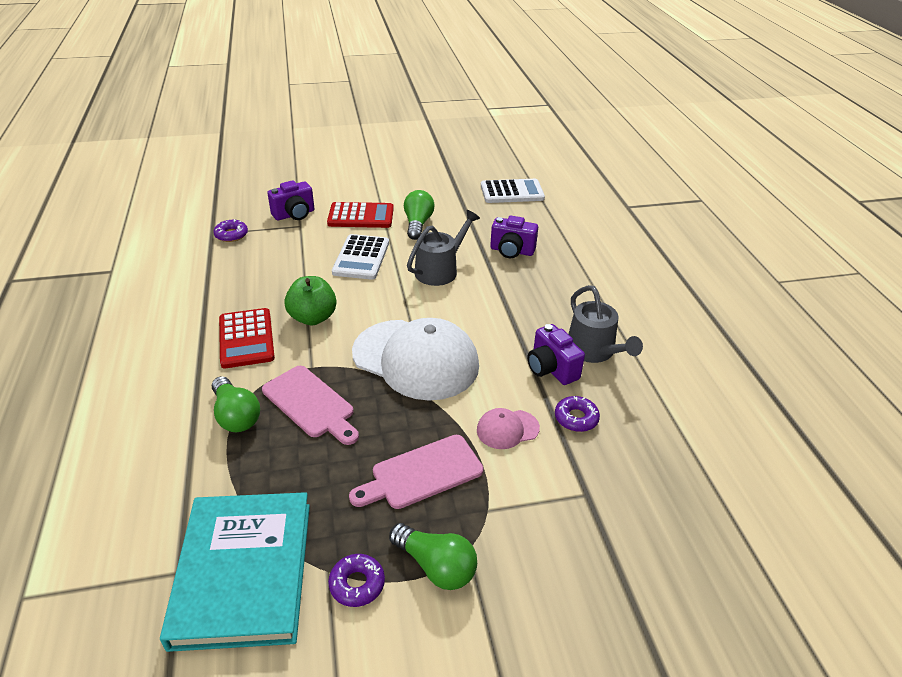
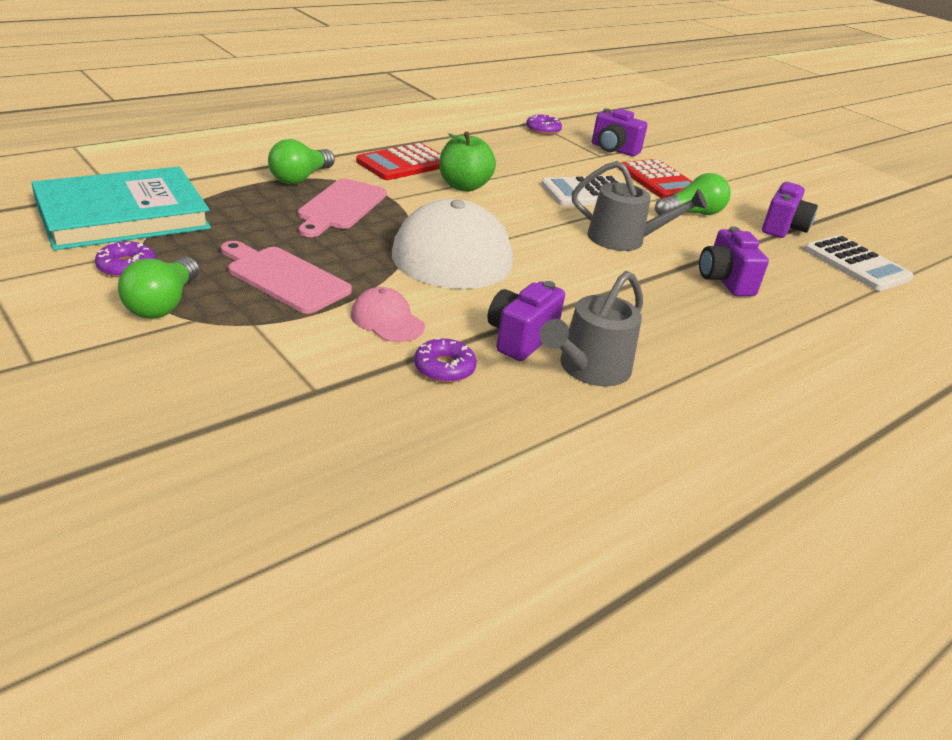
camera: 60 degrees right, 5 degrees down
(456, 197) = (783, 228): none -> purple camera

